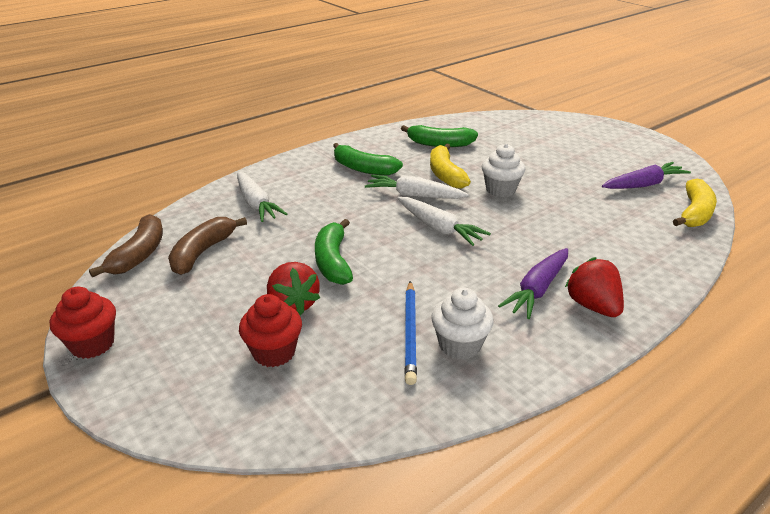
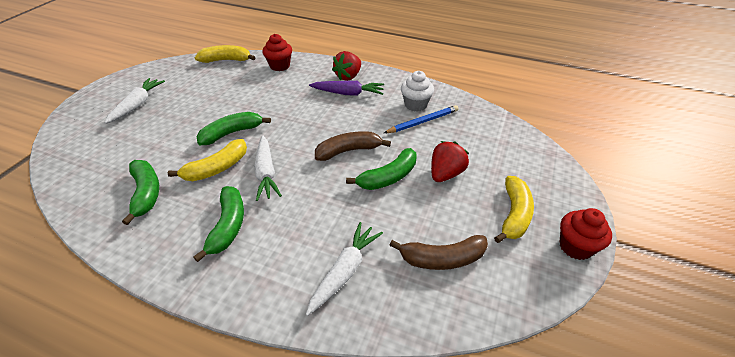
camera: 120 degrees left, 10 degrees up
(139, 254) = (485, 304): brown banana -> brown banana (349, 151)
(180, 324) = (514, 215): none -> yellow banana
(274, 352) = (487, 161): red cupcake -> red cupcake (280, 66)
(439, 228) = (309, 145): white carrot -> white carrot (137, 105)
(500, 190) = (232, 133): white cupcake -> green banana
(643, 185) = (194, 79): purple carrot -> none

